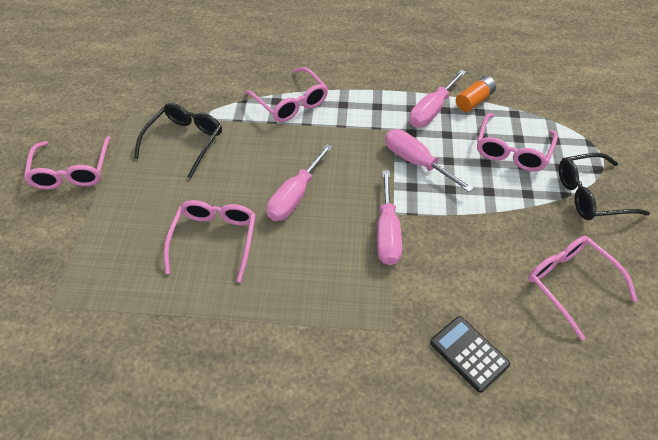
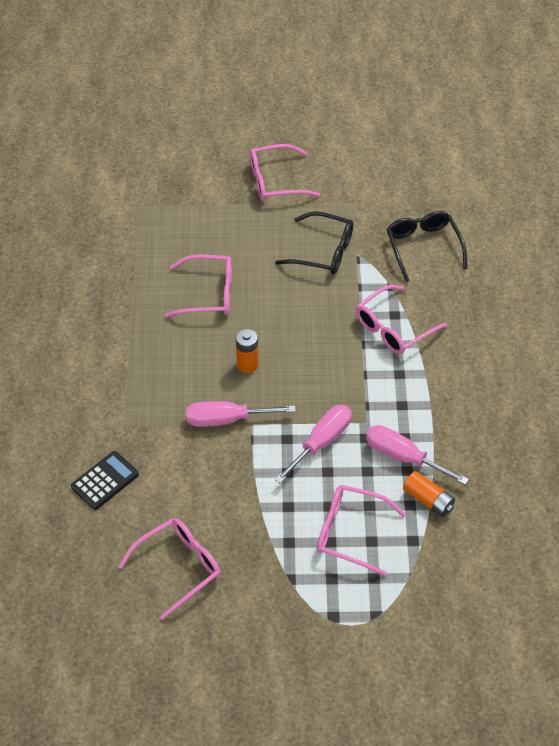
camera: 85 degrees right, 0 degrees up
(295, 196) = (264, 345): pink screwdriver -> none
(318, 211) = (247, 365): none -> orange battery
(591, 195) = (293, 603): black glasses -> black glasses (423, 247)

